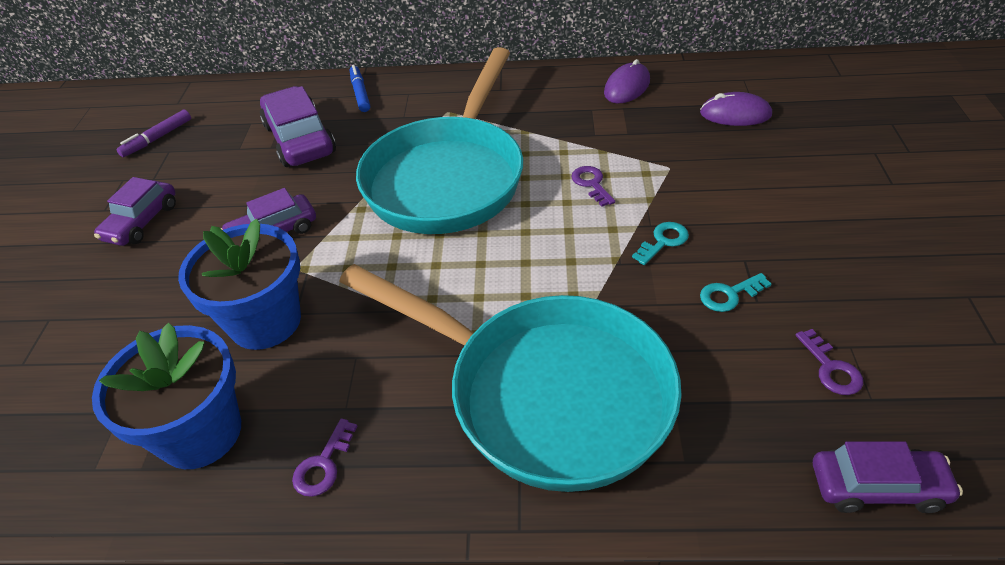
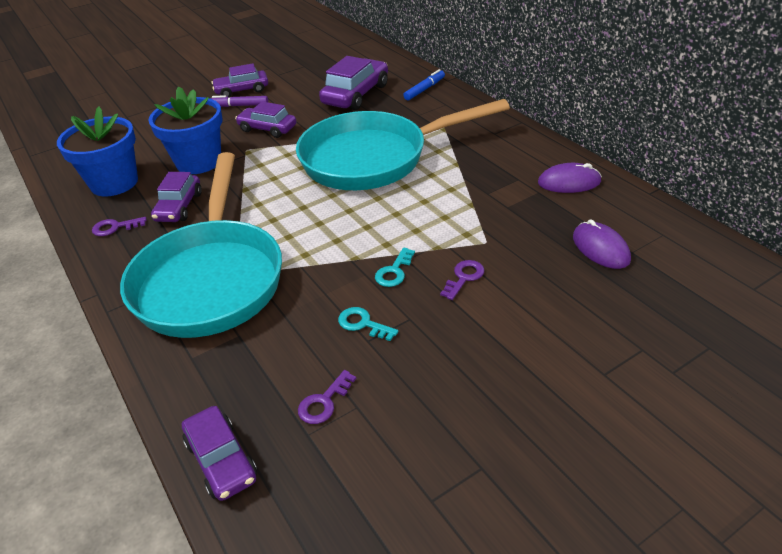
camera: 55 degrees right, 5 degrees down
(157, 138) = (311, 57): purple marker -> purple marker (239, 105)
(352, 376) = (179, 207): none -> purple car
(591, 184) = (427, 215): purple key -> purple key (464, 277)
(663, 241) = (394, 271): turquoise key -> turquoise key turned 105 degrees clockwise

